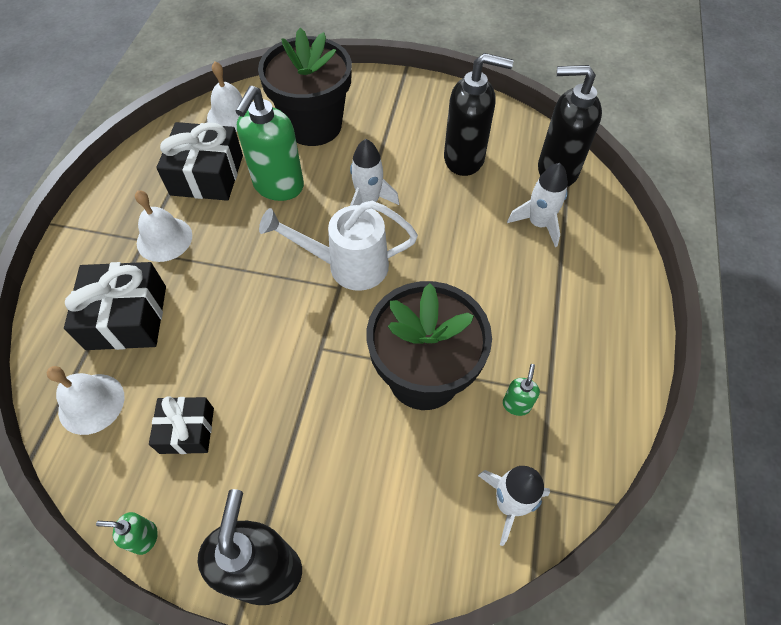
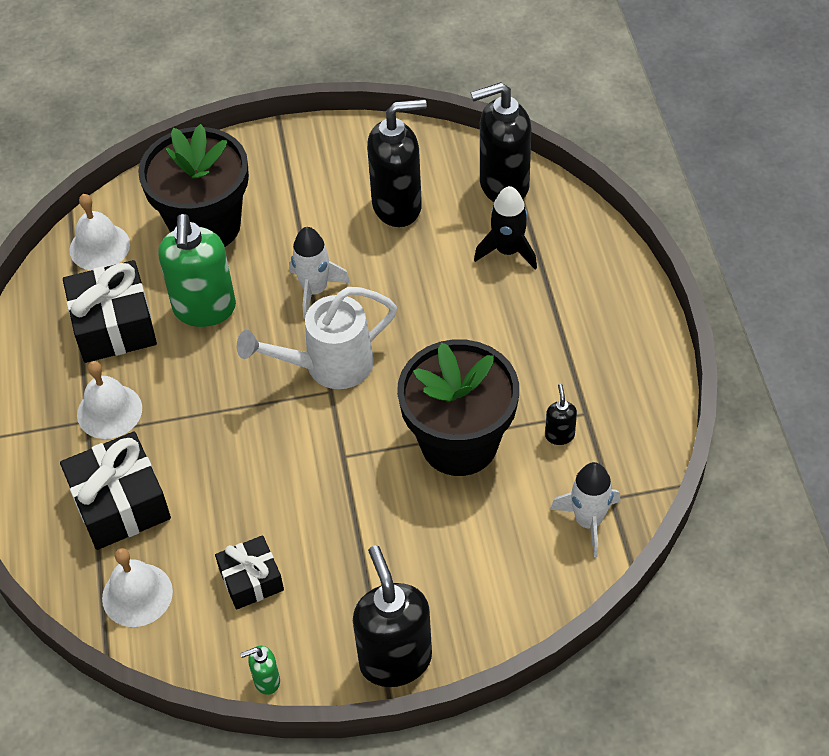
camera: 20 degrees left, 5 degrees down
(516, 405) = (559, 435): green soap dispenser -> black soap dispenser
(538, 223) = (508, 251): white rocket -> black rocket

